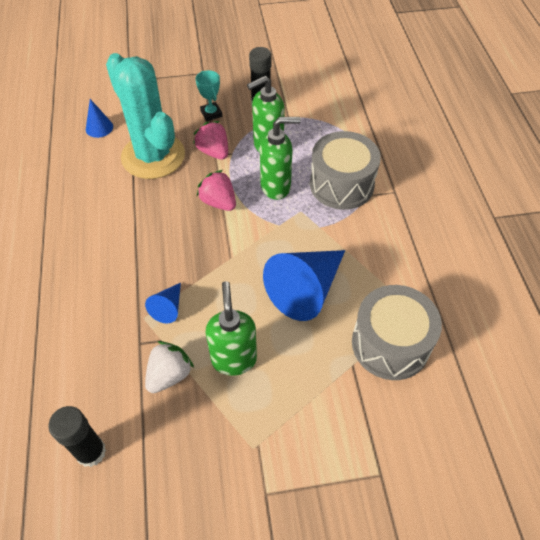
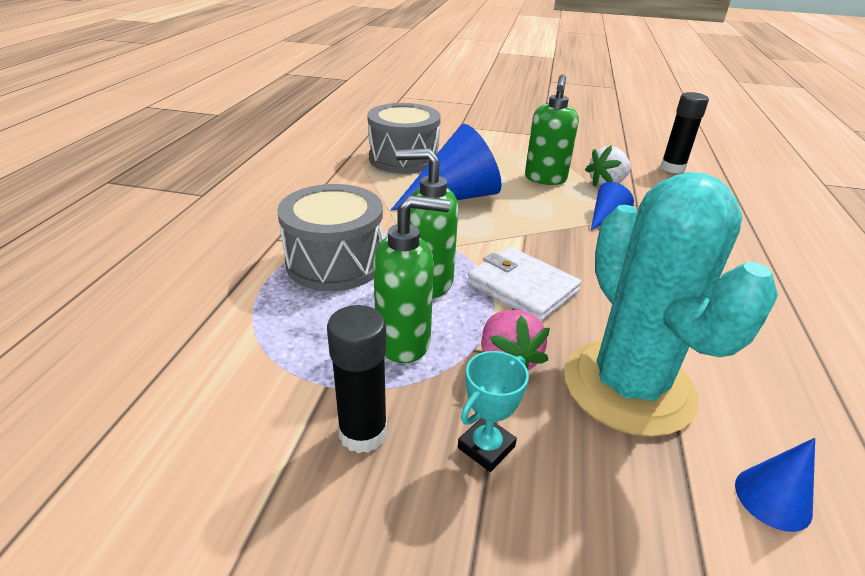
camera: 160 degrees left, 20 degrees down
(211, 113) = (486, 447): turquoise trophy -> turquoise trophy turned 45 degrees clockwise
(218, 202) = (522, 287): pink strawberry -> white wallet

